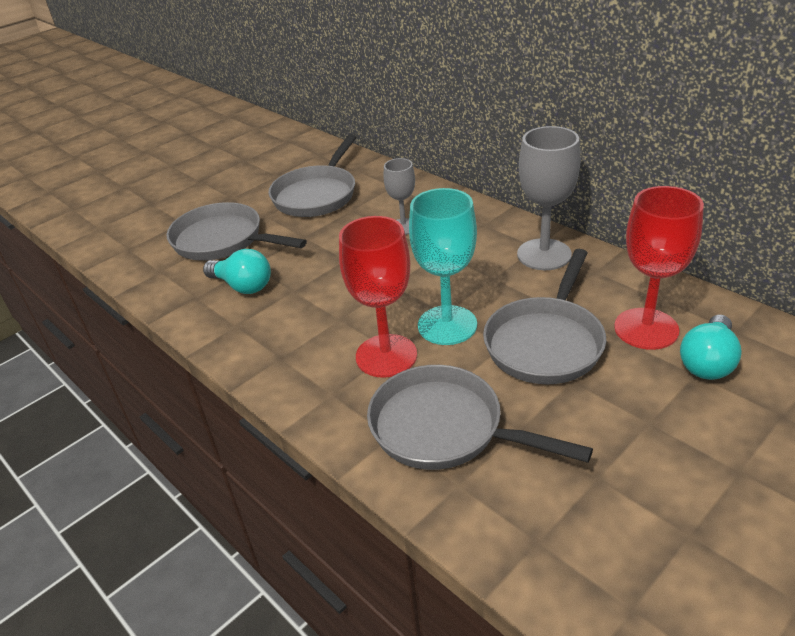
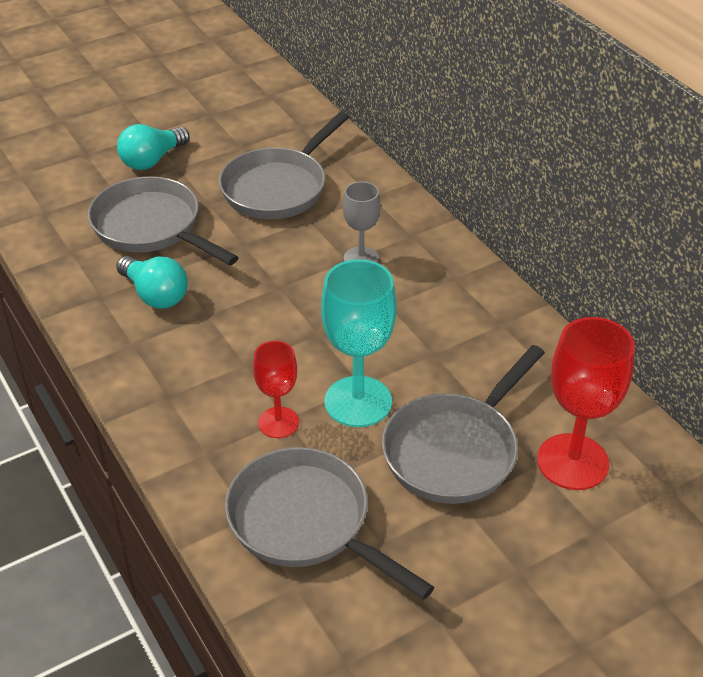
camera: 10 degrees right, 5 degrees up
(386, 356) = (278, 422): red goblet -> red goblet, size x0.59
(544, 254) = (505, 337): grey goblet -> none
(708, 362) = (618, 519): turquoise light bulb -> turquoise light bulb (152, 160)

